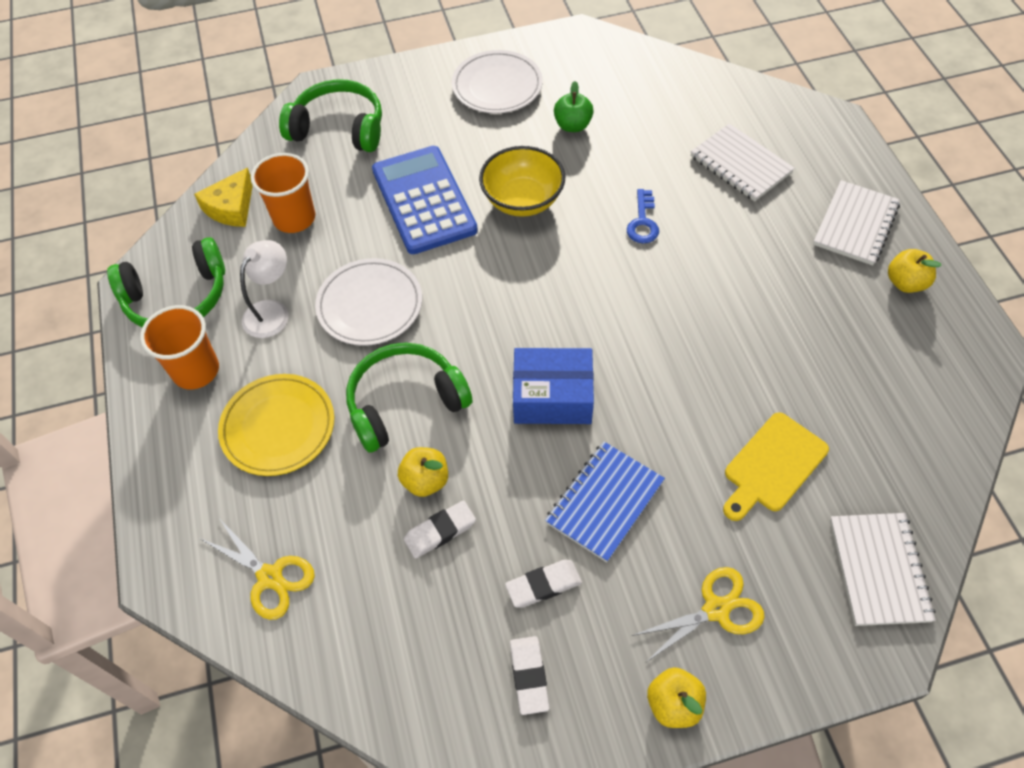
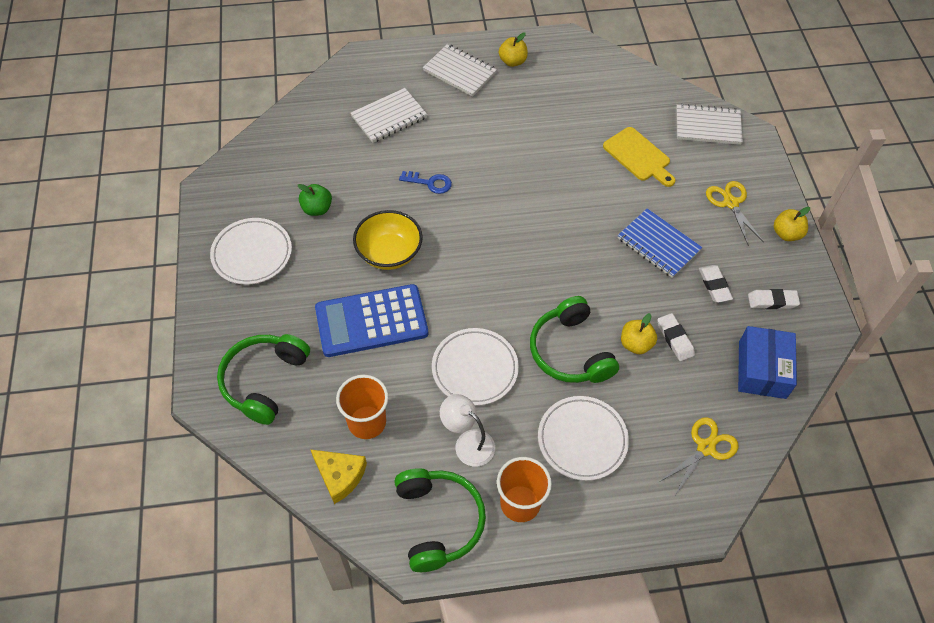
camera: 85 degrees left, 0 degrees up
(278, 427) = (582, 440): yellow plate -> white plate
(552, 397) = (575, 260): blue box -> blue box (762, 369)

